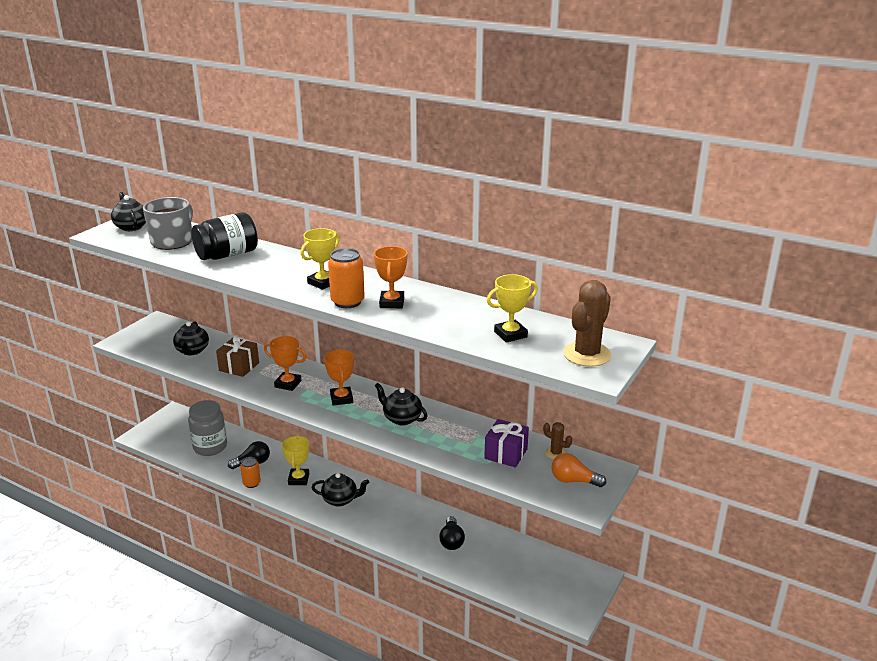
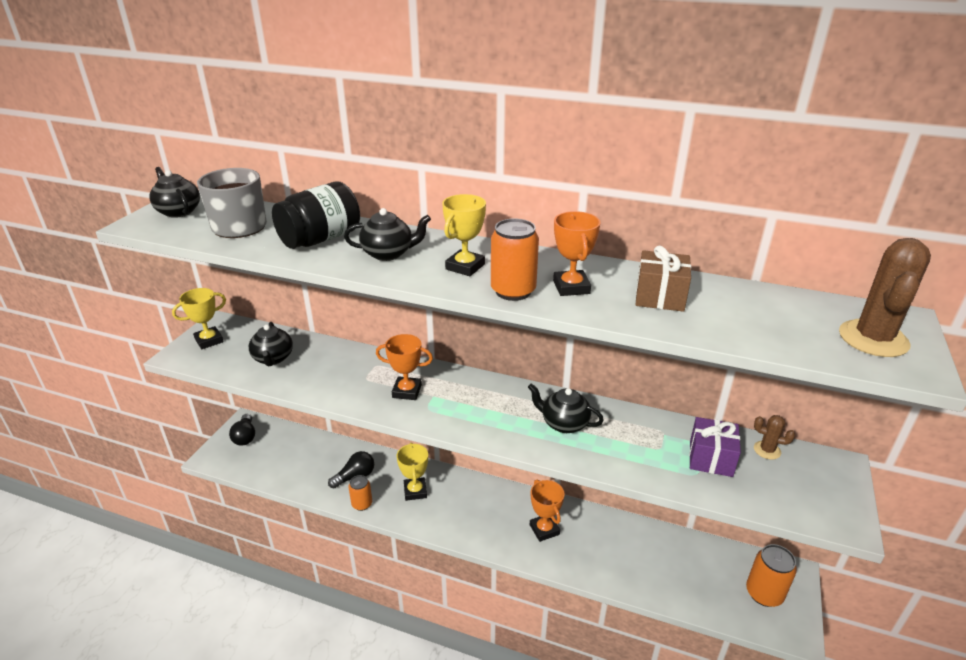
camera: 10 degrees left, 5 degrees up
(210, 447) = (300, 462): grey jar -> none
(239, 367) = (338, 374): brown gift -> brown gift (660, 296)
(340, 500) = (472, 512): black teapot -> black teapot (388, 254)
(341, 399) = (480, 404): orange trophy -> orange trophy (544, 529)
(451, 541) = (617, 550): black light bulb -> black light bulb (245, 436)
(510, 334) = (754, 319): yellow trophy -> yellow trophy (209, 340)
(562, 586) = (764, 593): none -> orange can
(574, 481) = (810, 487): orange light bulb -> none

